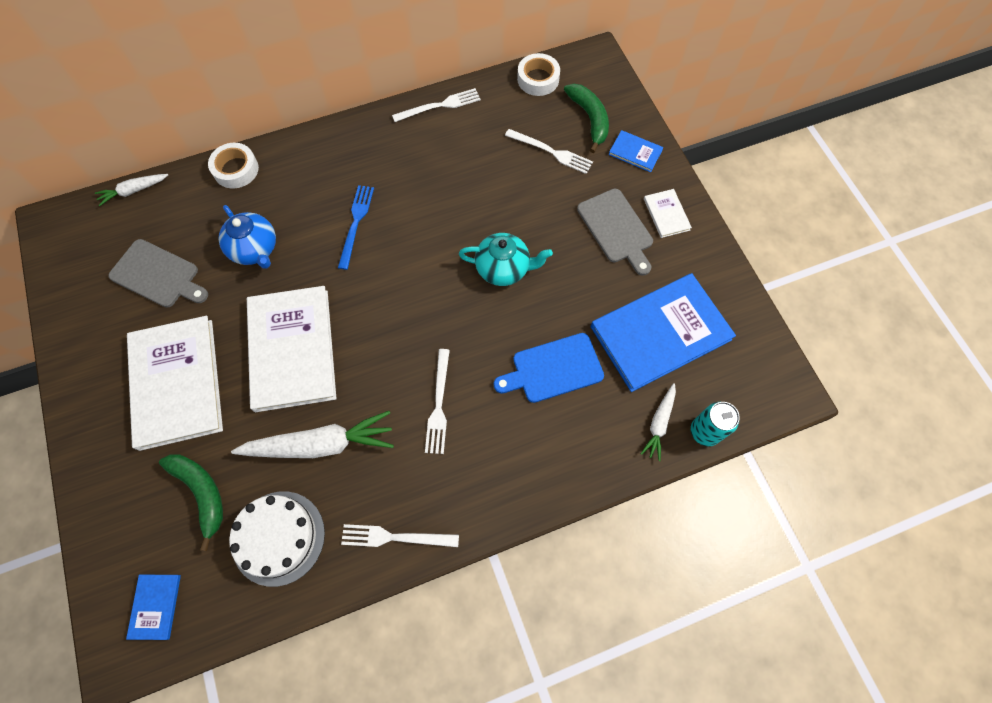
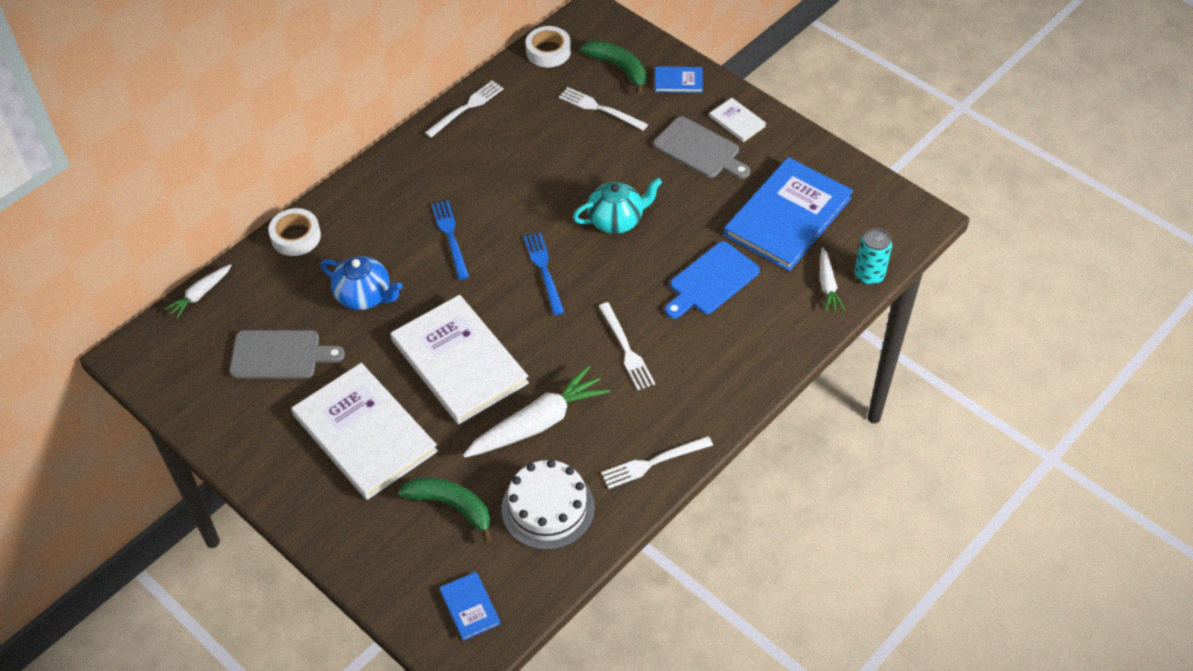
camera: 25 degrees left, 15 degrees down
(414, 291) = (544, 270): none -> blue fork
(551, 152) = (600, 109): white fork -> white fork turned 150 degrees counterclockwise

